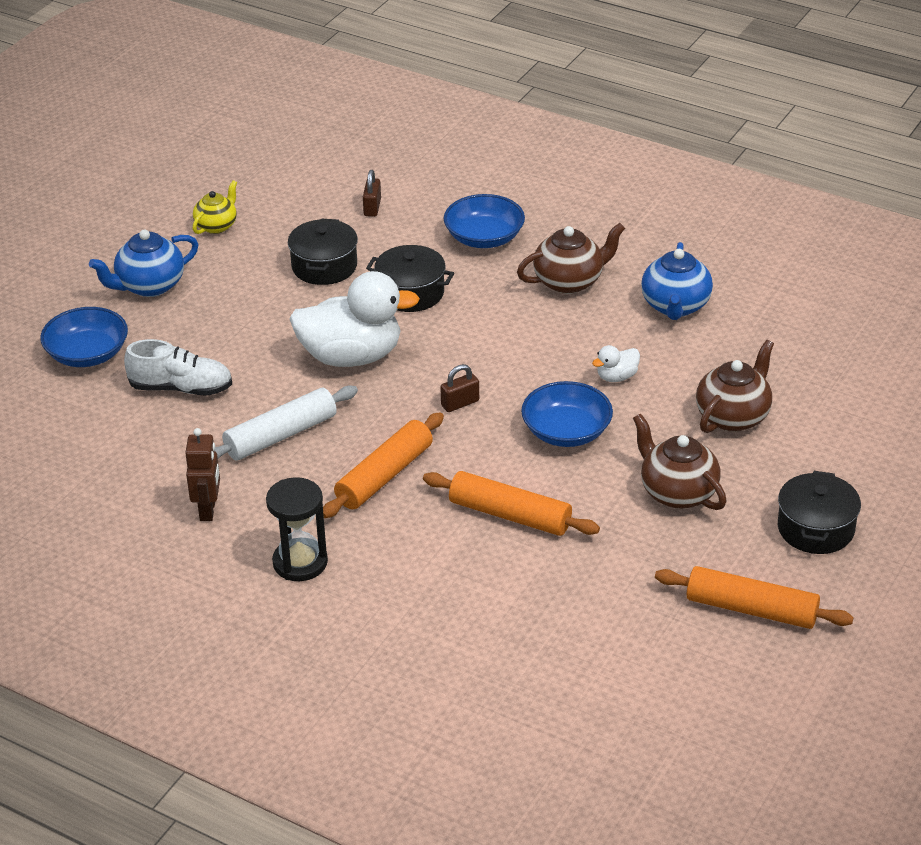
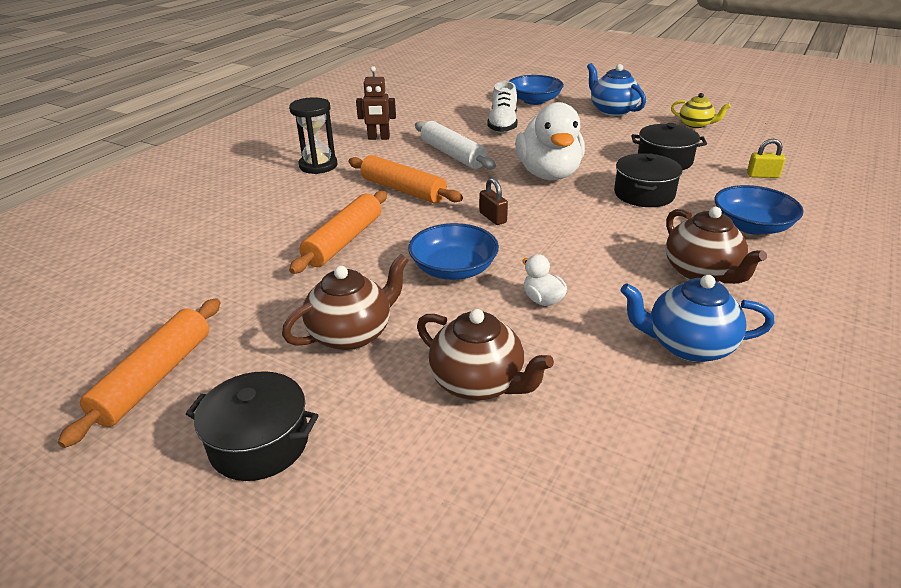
camera: 90 degrees right, 5 degrees down
(372, 207) = (762, 175): brown padlock -> yellow padlock

